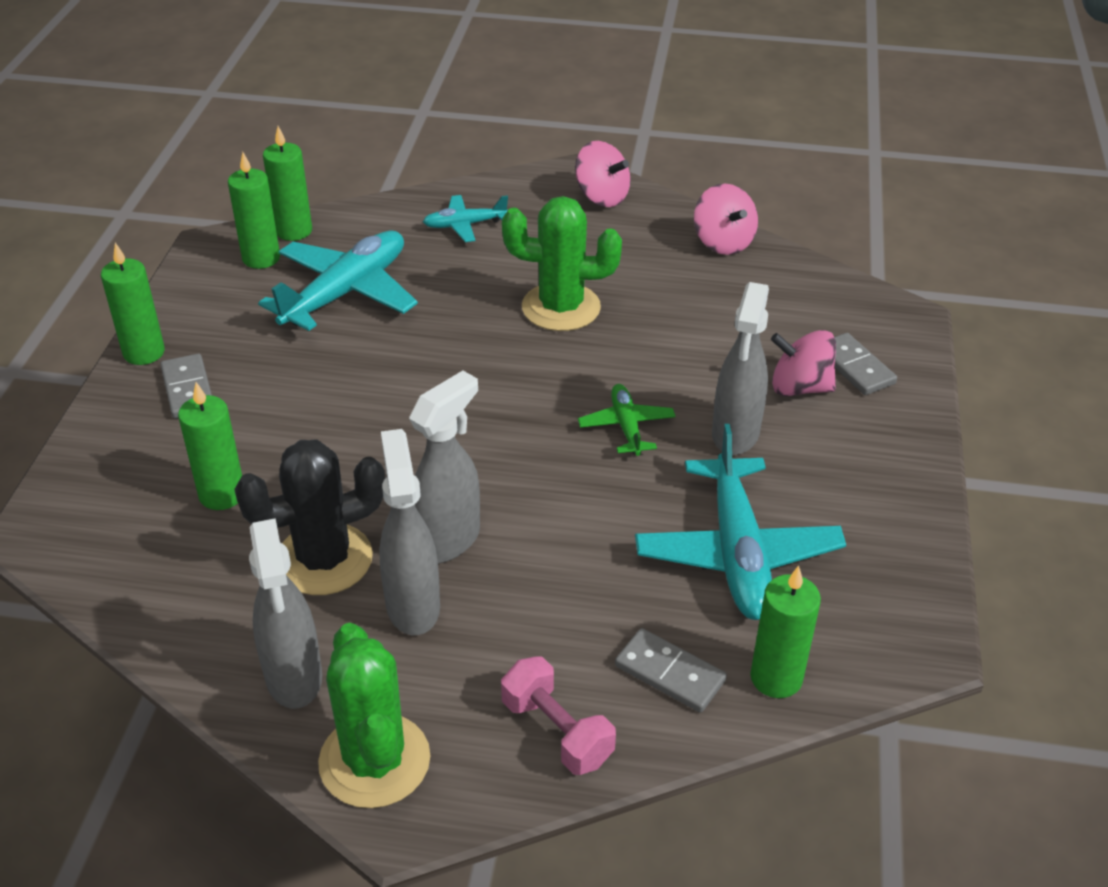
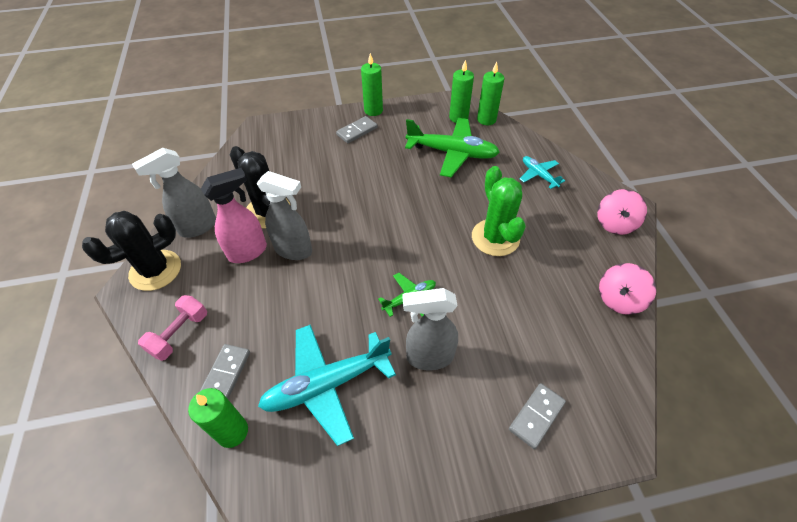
camera: 70 degrees right, 10 degrees up
(222, 494) = (297, 166): green candle -> none
(346, 292) = (452, 153): turquoise plane -> green plane
(374, 761) = (155, 270): green cactus -> black cactus
(412, 605) = (248, 252): grey spray bottle -> pink spray bottle
(800, 387) = (494, 384): pink spinning top -> none

